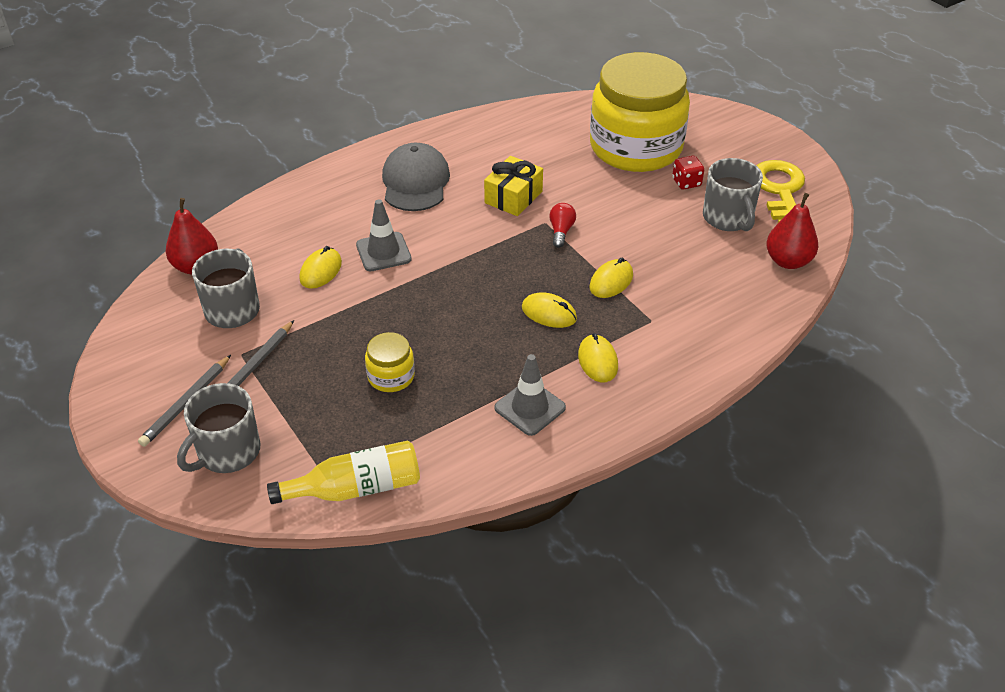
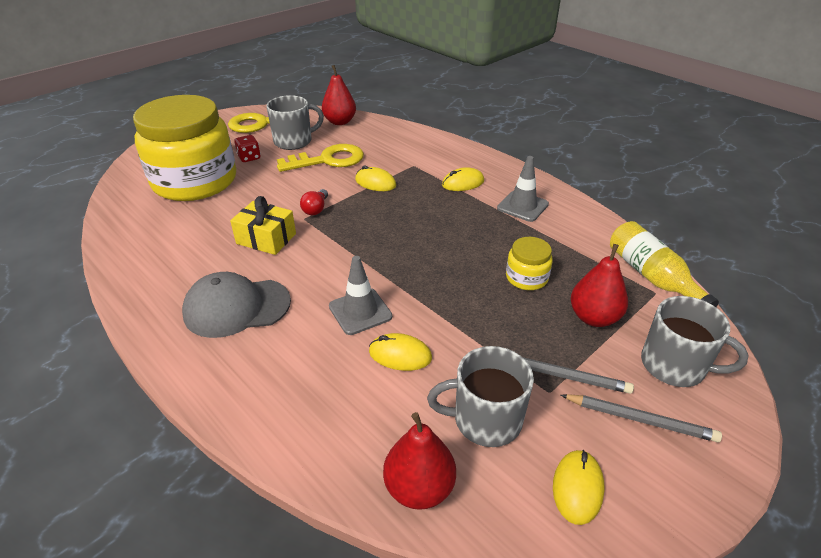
camera: 100 degrees left, 5 degrees down
(313, 413) = (594, 317): none -> red pear
(549, 313) = (420, 206): yellow mouse -> yellow mouse (577, 488)
(561, 231) = (316, 209): red light bulb -> red light bulb turned 75 degrees counterclockwise
(674, 245) = (328, 160): none -> yellow key

